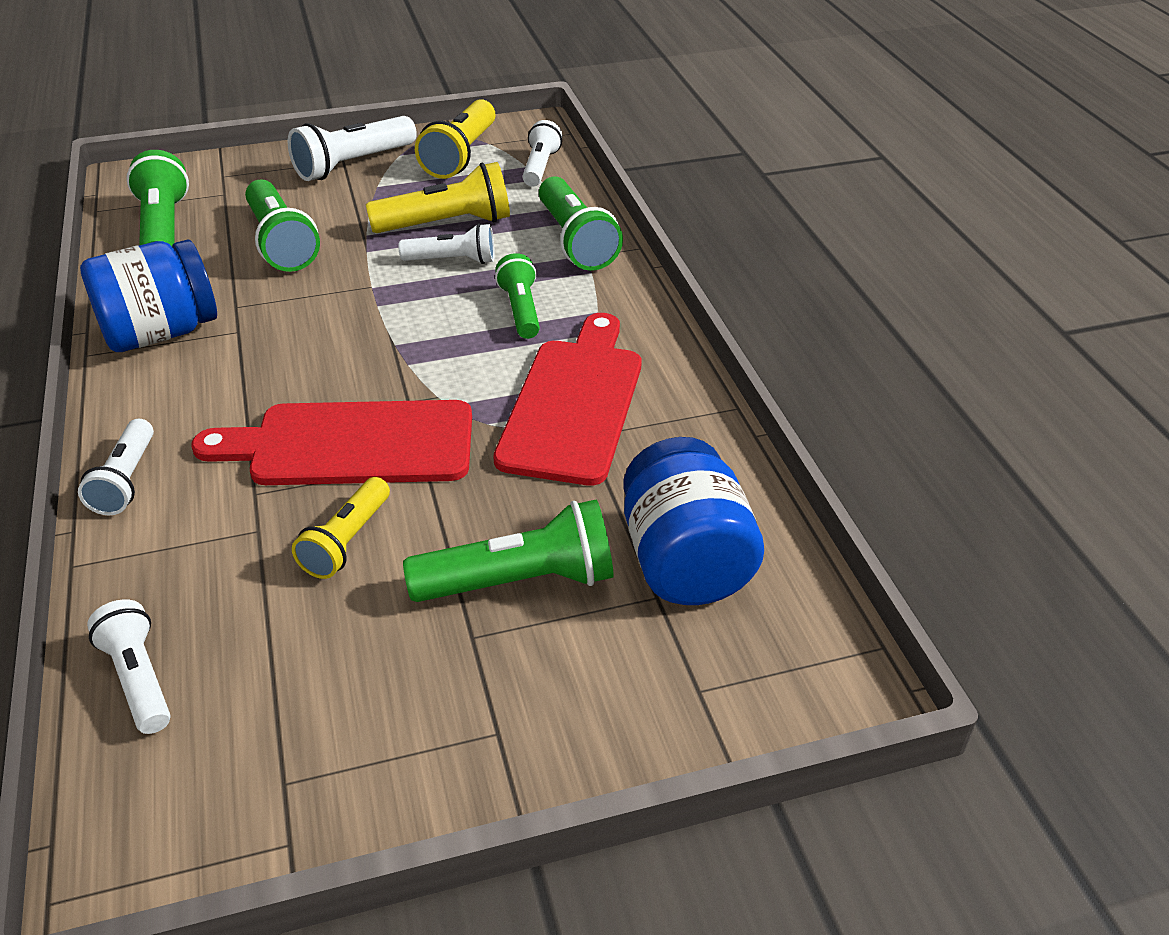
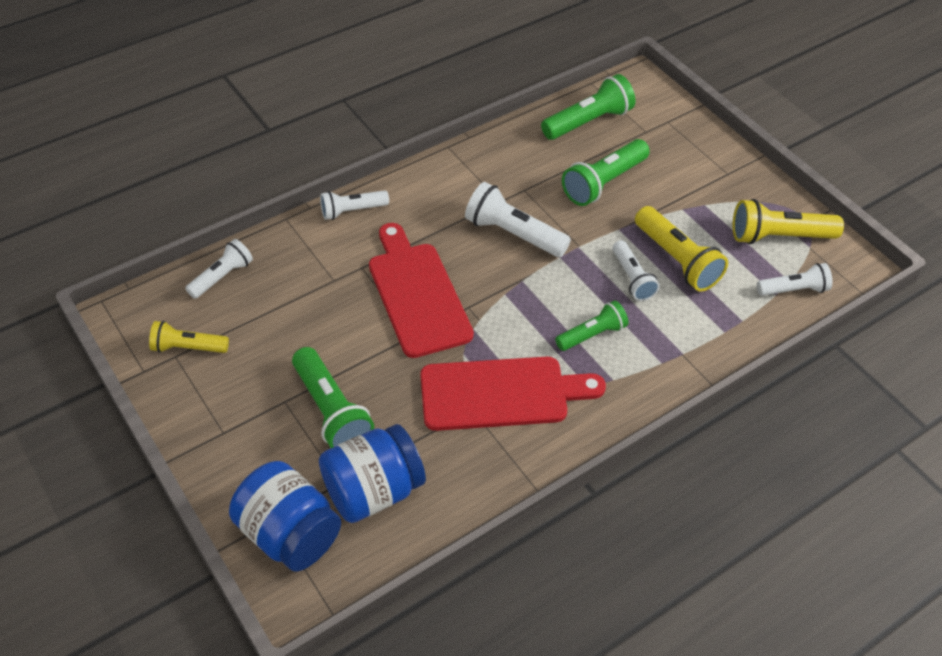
camera: 70 degrees right, 10 degrees up
(160, 333) = (481, 168): blue jar -> blue jar (289, 533)
(347, 541) = (337, 321): yellow flashlight -> yellow flashlight (188, 347)
(353, 165) = (725, 181): white flashlight -> white flashlight (513, 234)
(575, 241) = (697, 342): green flashlight -> none

